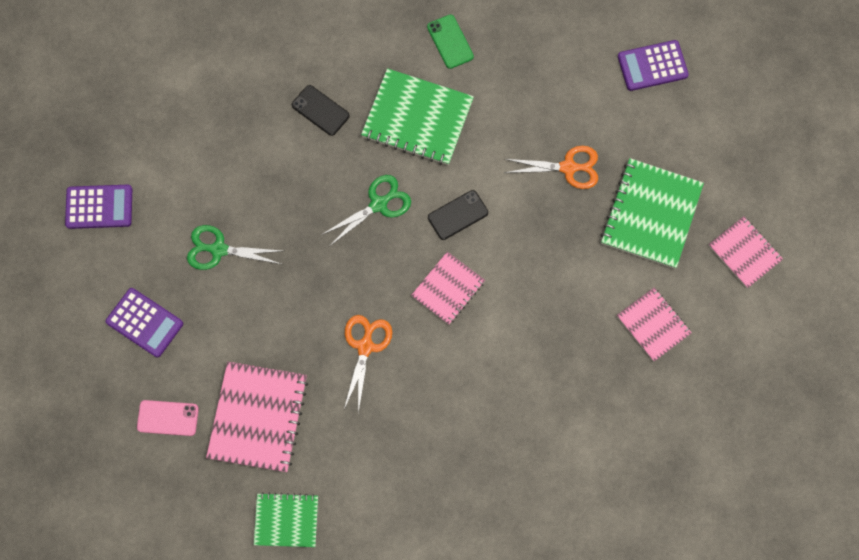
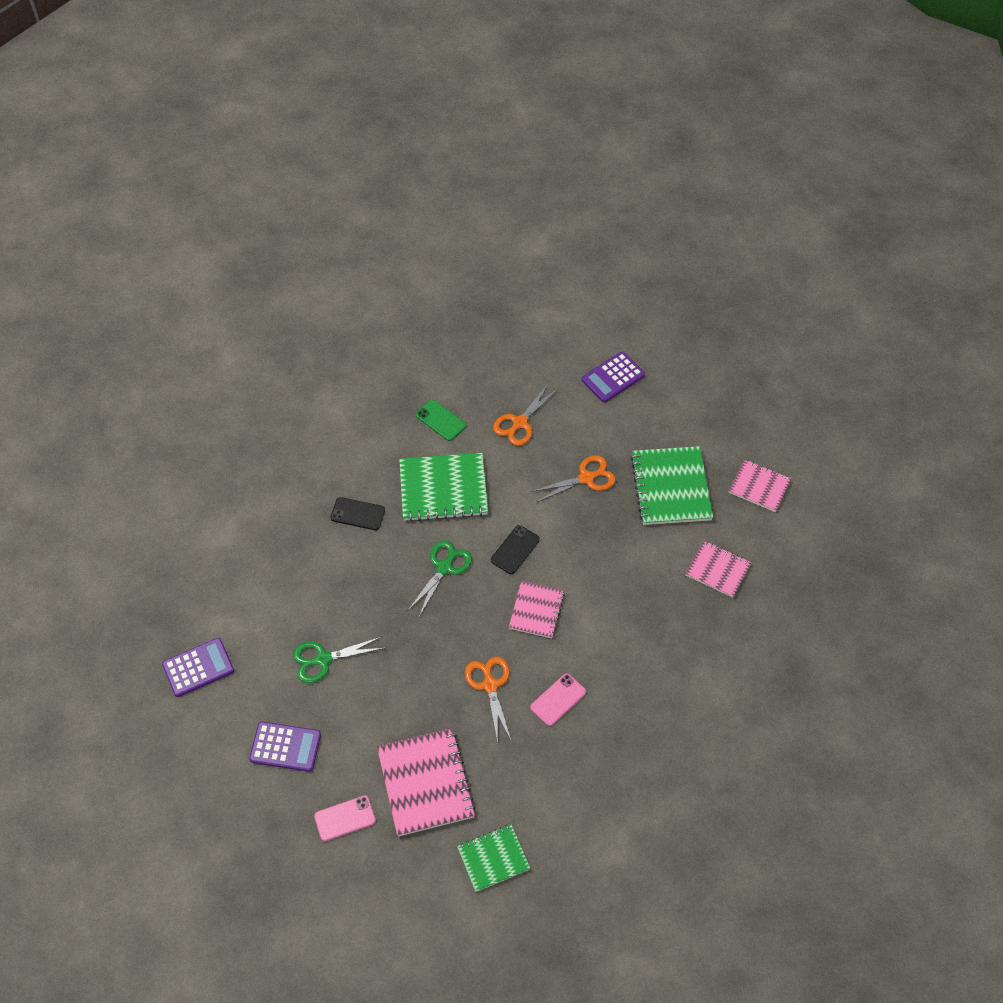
camera: 25 degrees left, 15 degrees down
(424, 390) = (558, 699): none -> pink phone
(530, 78) = (520, 423): none -> orange scissors

